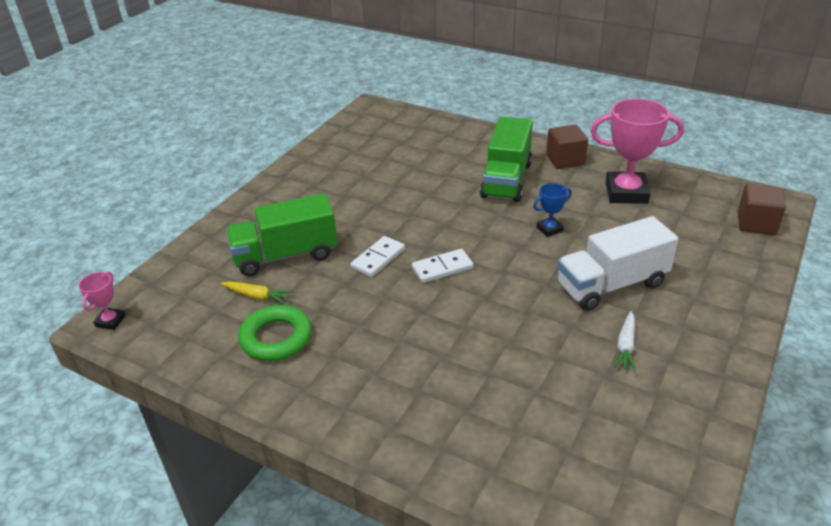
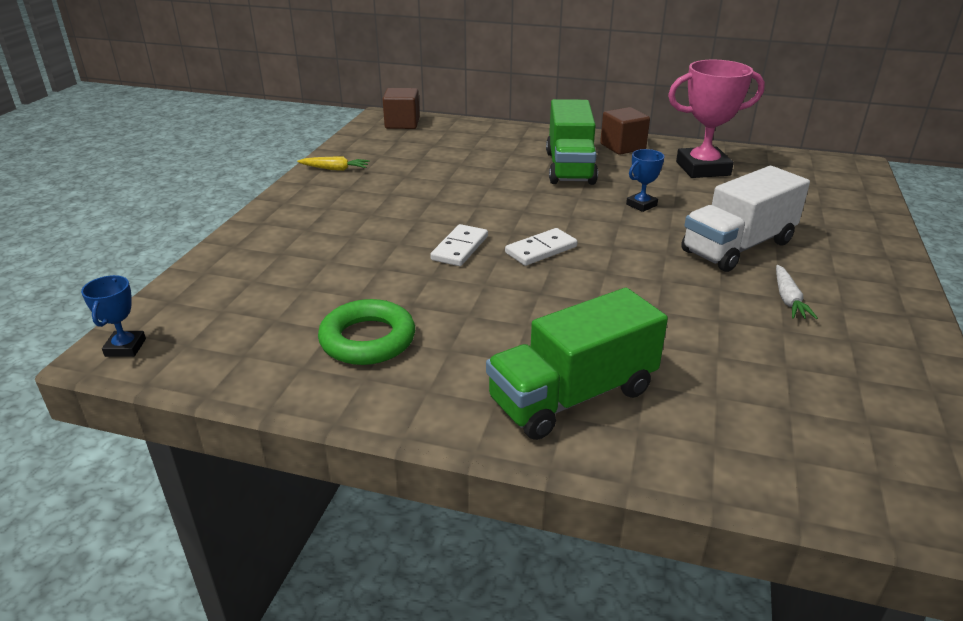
camera: 15 degrees left, 5 degrees down
(110, 321) = (125, 347): pink trophy -> blue trophy
(256, 296) = (322, 299): yellow carrot -> yellow carrot (335, 169)
(286, 255) = (343, 256): green truck -> green truck (572, 396)
(756, 223) = (847, 183): brown cube -> brown cube (402, 123)

